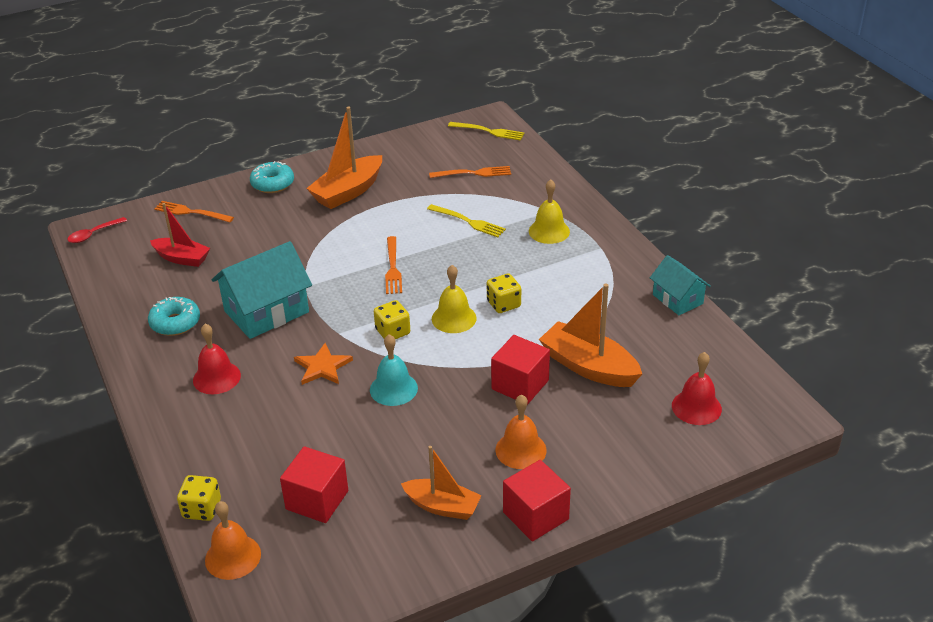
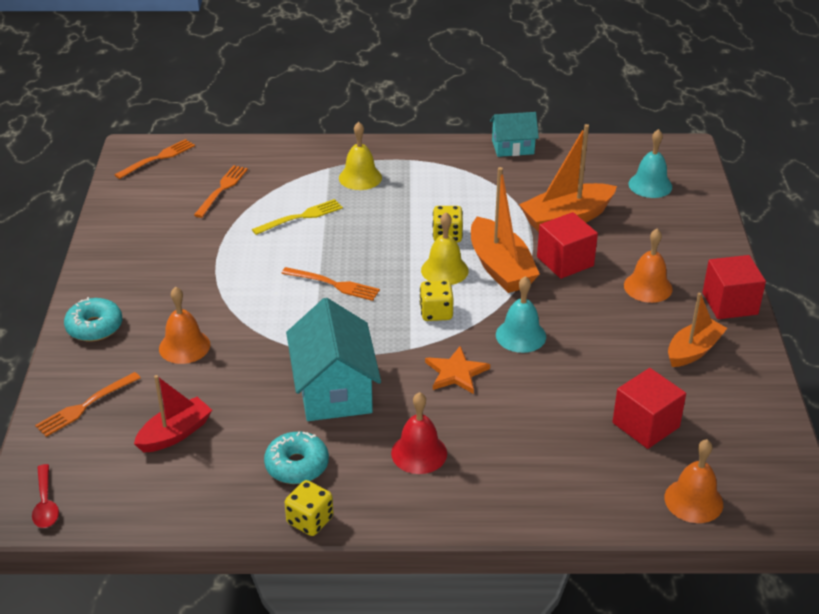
camera: 65 degrees left, 0 degrees up
(202, 509) = (617, 509): yellow dice -> yellow dice (310, 520)
(275, 227) = (184, 346): none -> orange bell
(348, 192) = (169, 277): orange boat -> orange boat (500, 267)
(489, 131) = (158, 158): yellow fork -> orange fork
(696, 407) = (650, 185): red bell -> turquoise bell

